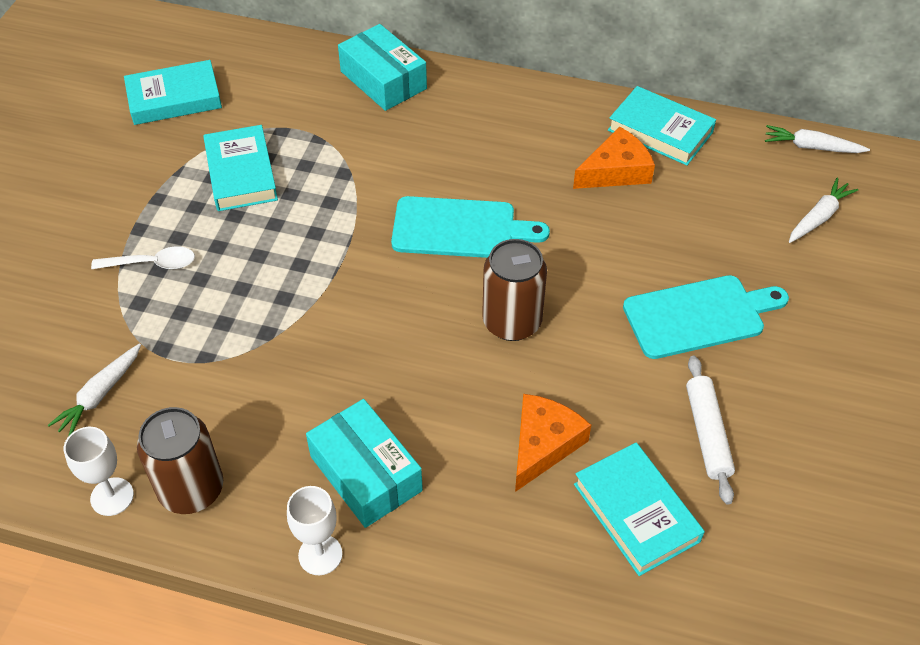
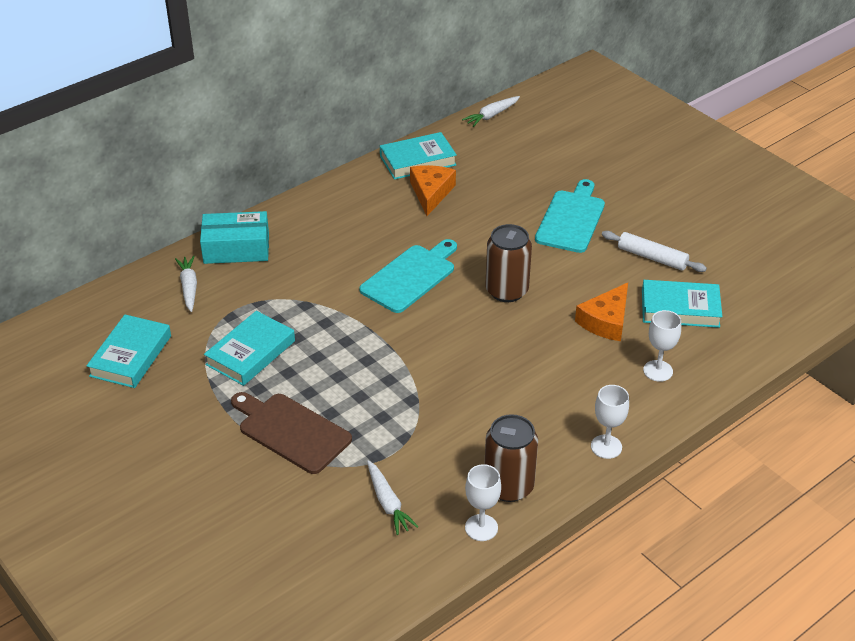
camera: 55 degrees left, 10 degrees down
(152, 263) = (291, 431): white spoon -> brown cutting board
(241, 173) = (250, 353): turquoise book -> turquoise book turned 75 degrees counterclockwise
(366, 473) = (564, 402): turquoise box -> none
(496, 544) = (658, 371): none -> white goblet
(543, 444) = (606, 321): orange cheese -> orange cheese turned 120 degrees counterclockwise
(819, 217) = (544, 141): white carrot -> white carrot (189, 287)

